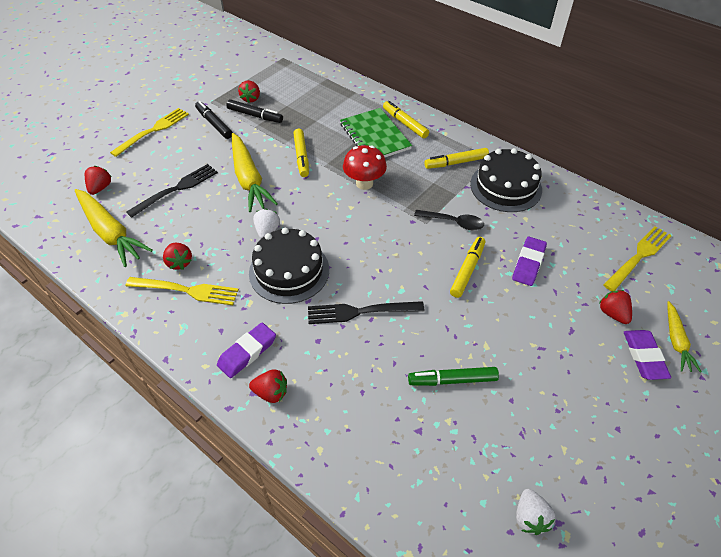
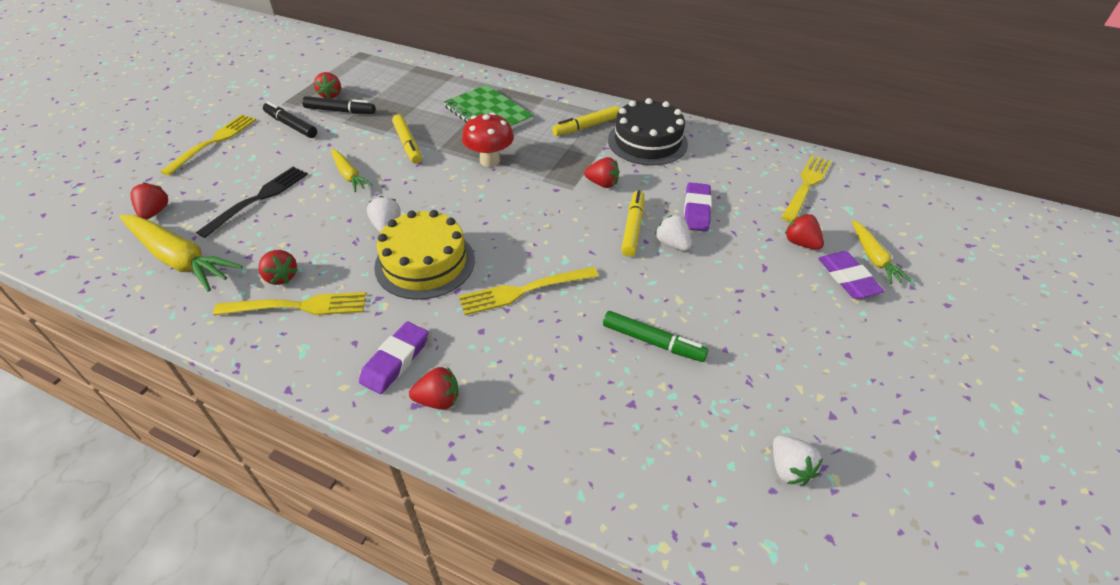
camera: 15 degrees left, 5 degrees down
(249, 179) = (349, 175): yellow carrot -> yellow carrot, size x0.56
(289, 271) = (425, 263): black cake -> yellow cake
(360, 312) = (524, 291): black fork -> yellow fork
(405, 123) = (518, 97): yellow marker -> none
(452, 380) = (653, 342): green marker -> green marker turned 135 degrees counterclockwise
(453, 222) = (602, 184): black spoon -> red strawberry
(496, 292) = (672, 244): none -> white strawberry

